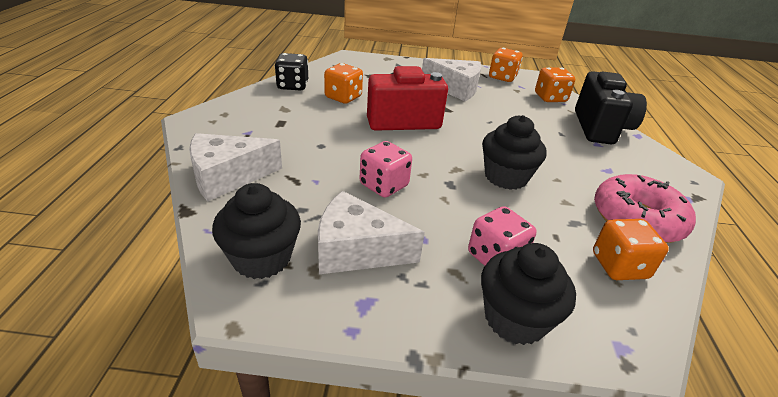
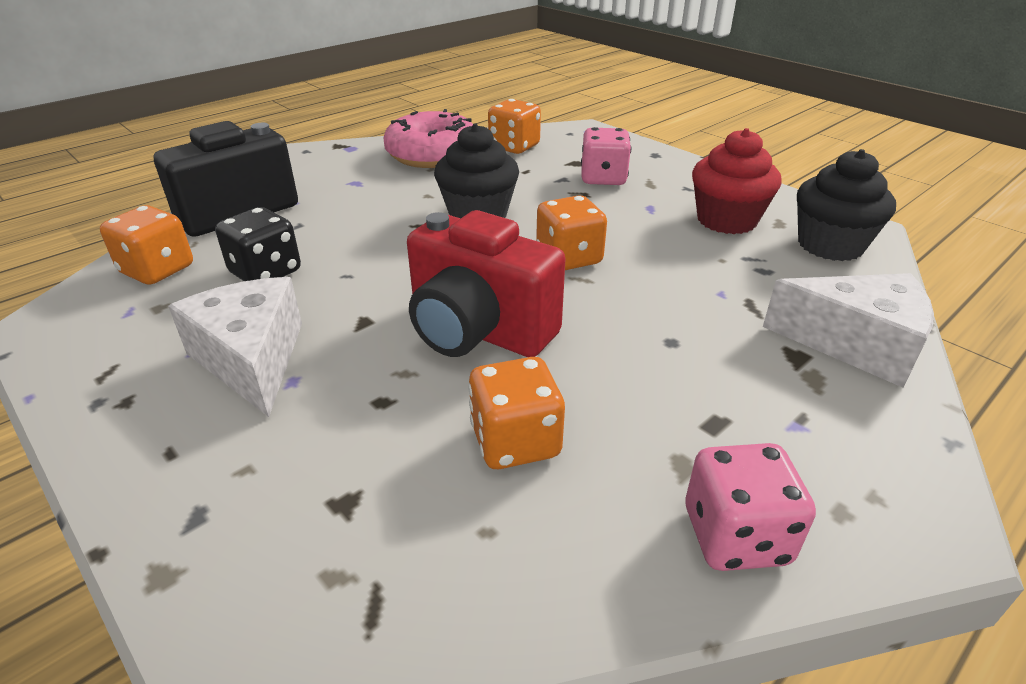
camera: 135 degrees left, 0 degrees up
(292, 86) = (602, 556): black dice -> black dice (266, 272)
(357, 250) = (726, 220): white cheese -> red cupcake
(384, 185) = (636, 256): pink dice -> pink dice (736, 536)
(502, 77) = (97, 346): orange dice -> orange dice (569, 258)
(515, 318) = (640, 156): black cupcake -> none

